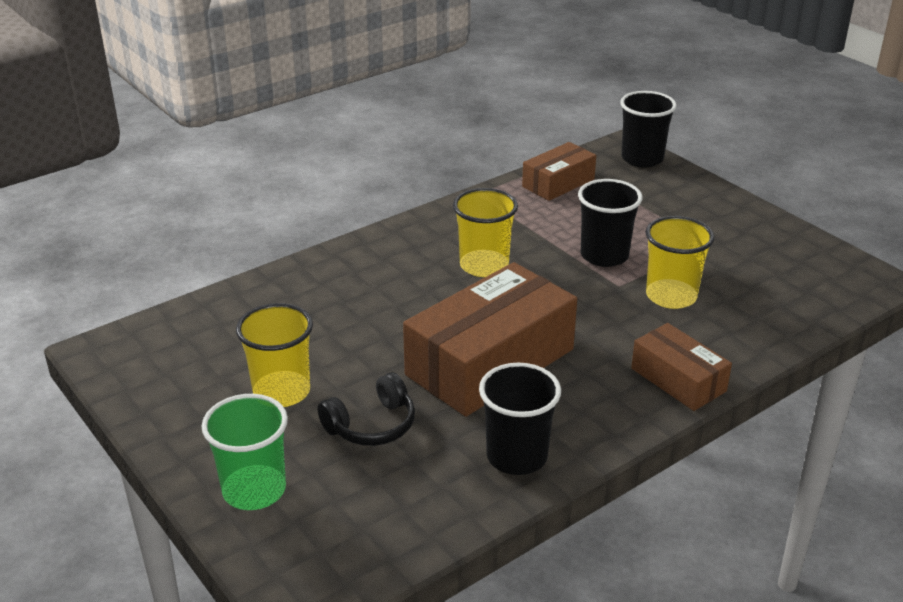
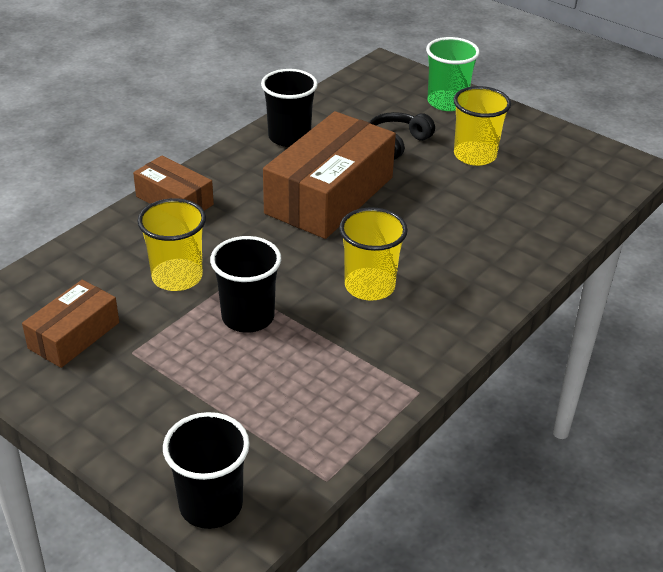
camera: 165 degrees right, 5 degrees up
(558, 183) = (322, 429): brown box -> brown box (74, 335)

